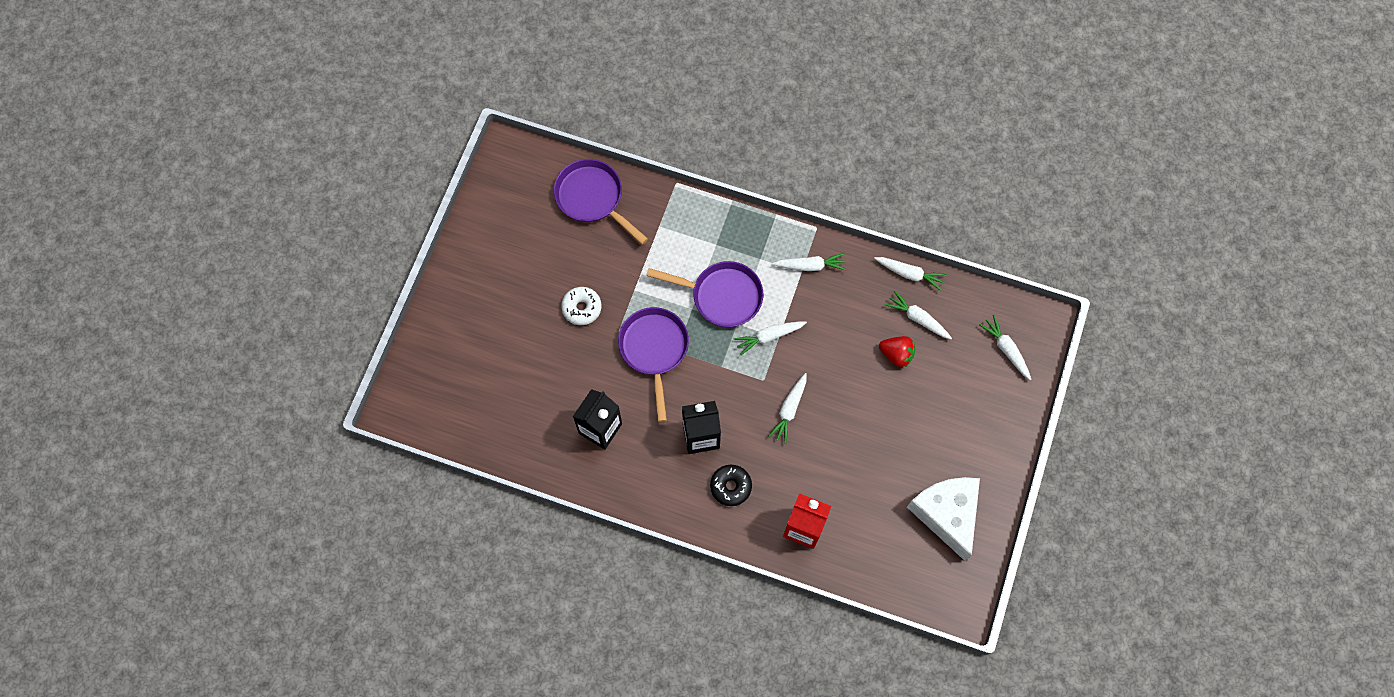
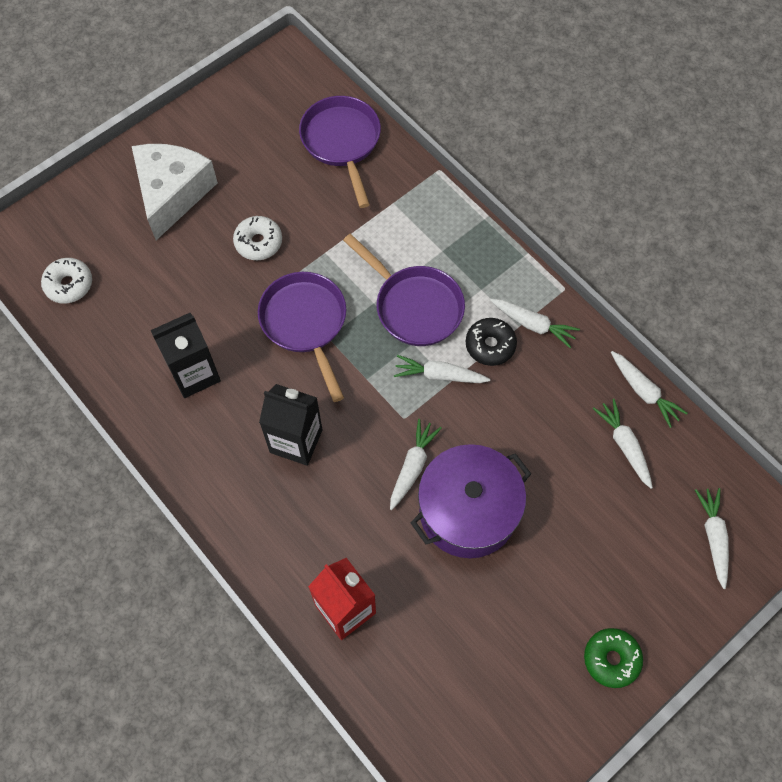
camera: 30 degrees right, 5 degrees down
(465, 414) = (69, 284): none -> white donut
(654, 350) = (305, 323): purple pan -> purple pan turned 45 degrees counterclockwise
(730, 486) = (292, 514): black donut -> black donut (490, 345)
(789, 410) = (412, 466): white carrot -> white carrot turned 150 degrees clockwise
(843, 419) = (468, 511): none -> purple pot
(896, 354) = (575, 472): red strawberry -> none
(946, 514) = (526, 692): white cheese -> white cheese (172, 193)
(986, 463) = (611, 659): none -> green donut

